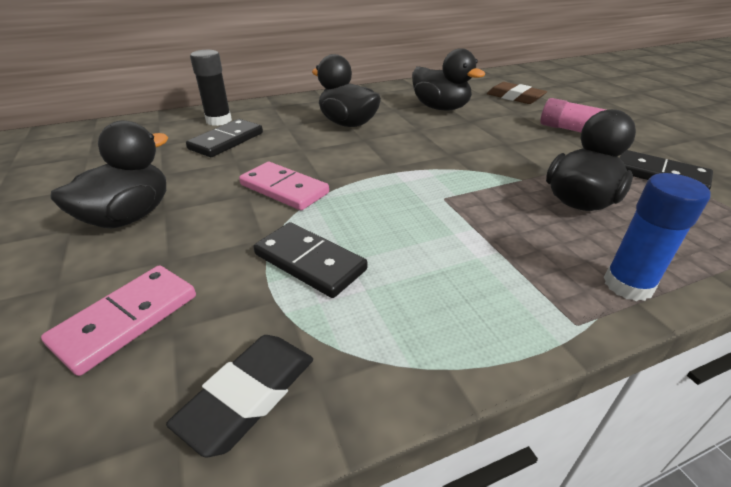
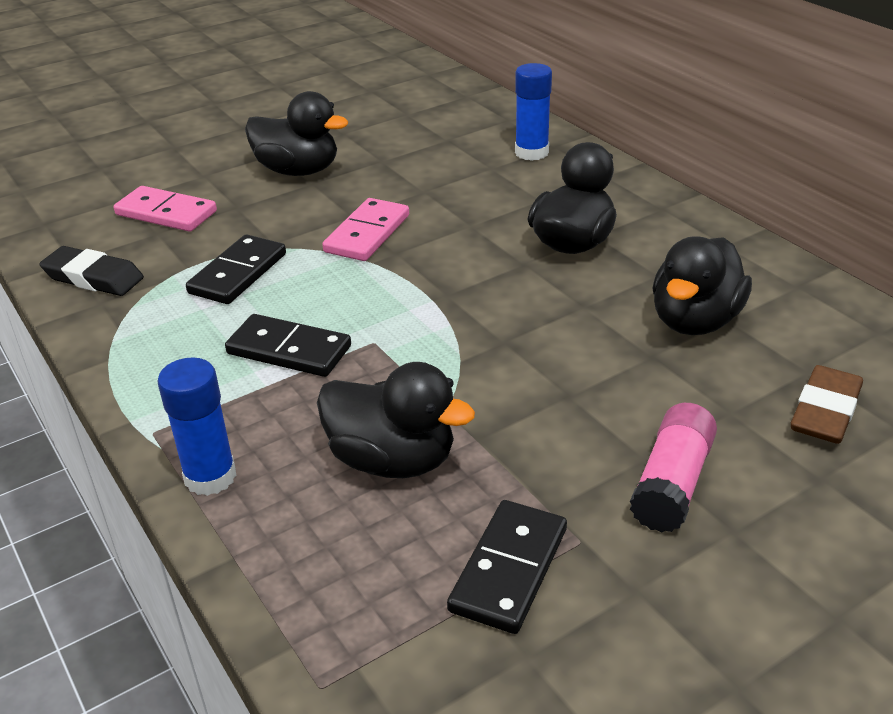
camera: 80 degrees right, 0 degrees up
(219, 120) = (531, 152): black glue stick -> blue glue stick
(226, 141) = (473, 173): black domino -> black domino (289, 350)

